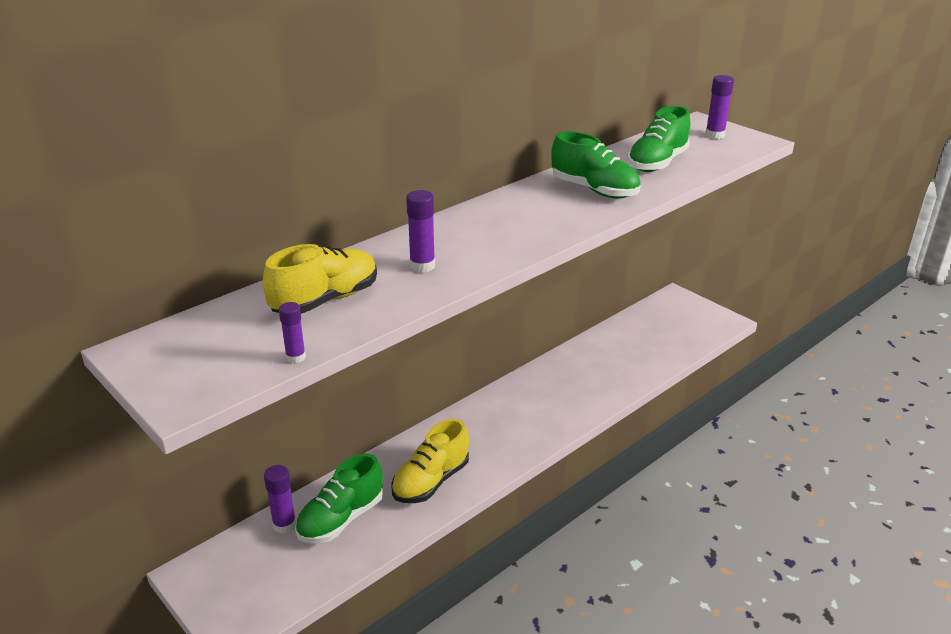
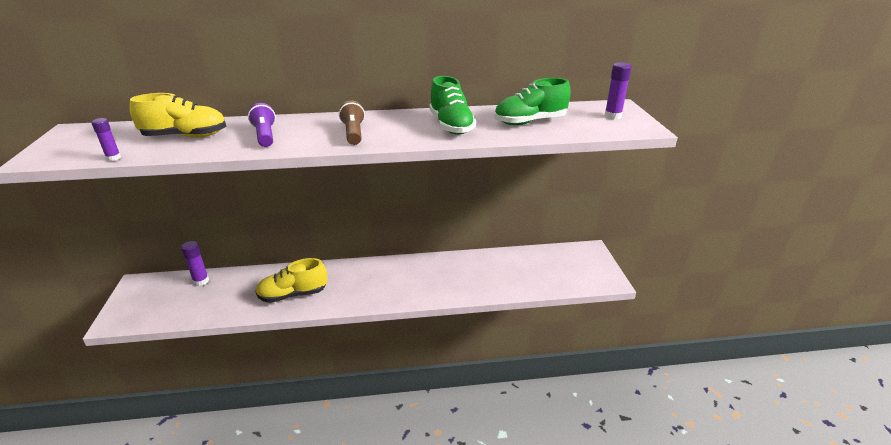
camera: 35 degrees right, 0 degrees up
(341, 519) = (227, 292): green shoe -> none
(422, 266) = (265, 136): purple glue stick -> purple flashlight
(514, 230) = (353, 133): none -> brown flashlight

